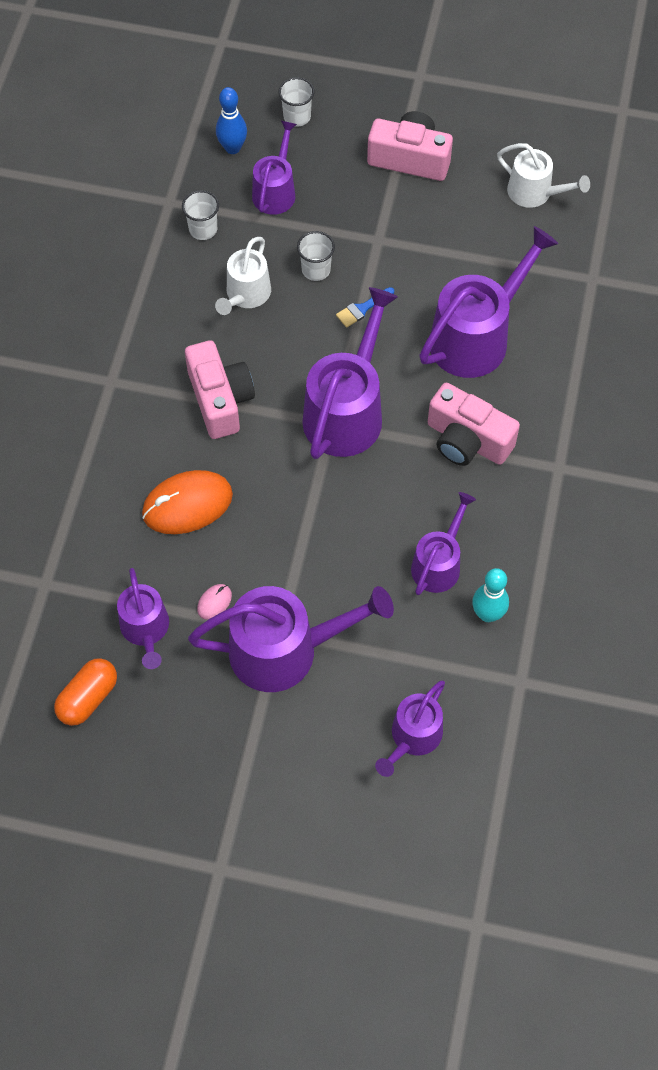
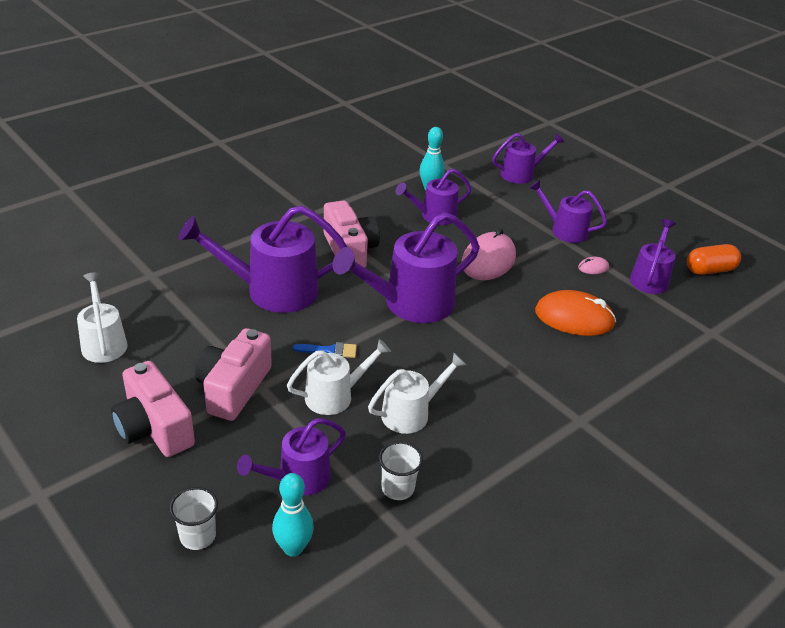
camera: 145 degrees left, 25 degrees down
(220, 399) = (498, 359): pink camera -> pink camera (233, 388)
(232, 148) = (293, 548): blue bowling pin -> turquoise bowling pin
(284, 650) = (564, 230): purple watering can -> purple watering can, size x0.59
(316, 270) = (334, 396): white cup -> white watering can
(326, 530) = (488, 260): none -> pink mouse

